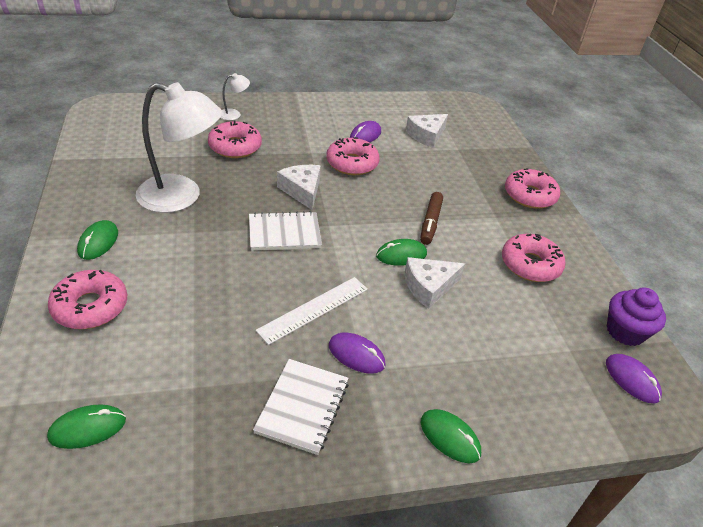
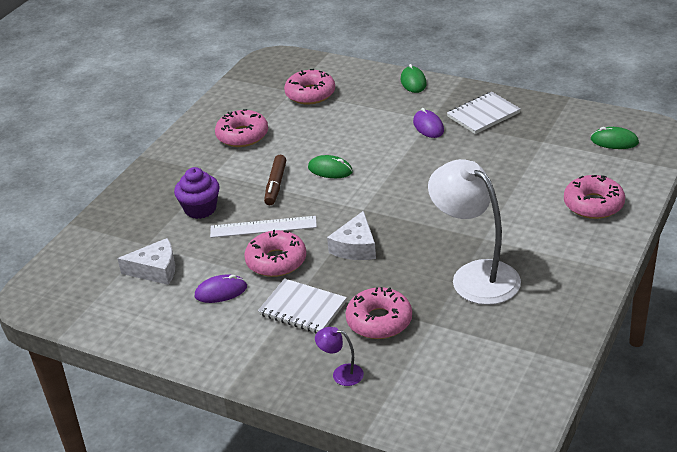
camera: 135 degrees left, 5 degrees down
(98, 242) = (571, 253): green mouse -> none
(234, 114) = (341, 374): white lamp -> purple lamp
(284, 233) = (407, 213): white notebook -> white notebook (302, 308)
(314, 309) = (432, 156): white ruler -> white ruler (263, 227)
(429, 287) = (336, 145): white cheese -> none
(430, 223) = (275, 185): brown marker -> brown marker turned 135 degrees clockwise
(529, 195) = (156, 180): pink donut -> pink donut (310, 94)
(625, 331) = (242, 88): purple cupcake -> purple cupcake (200, 209)
(632, 380) = (278, 71): purple mouse -> none

